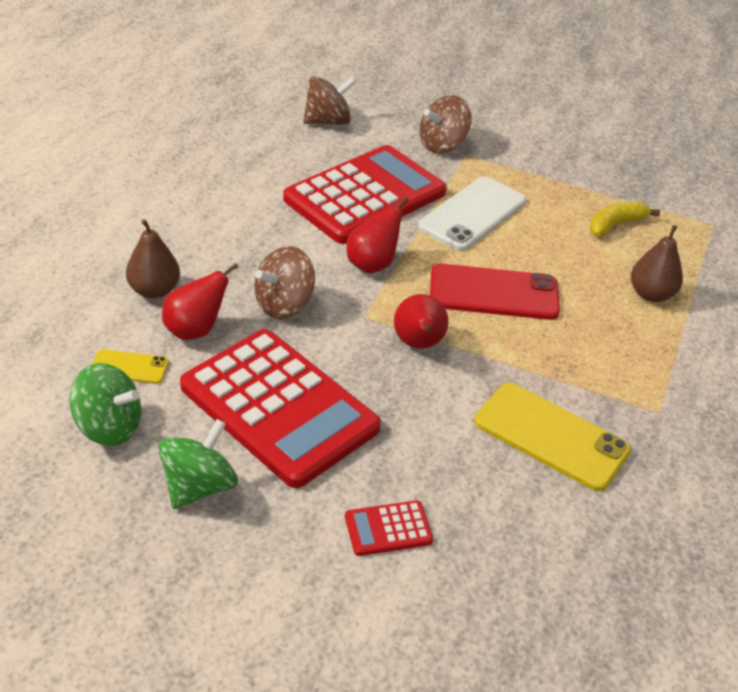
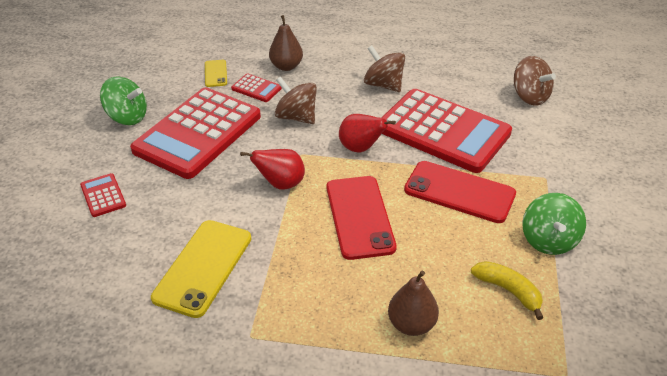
camera: 80 degrees right, 0 degrees up
(109, 427) = (166, 78): green spinning top -> green spinning top (548, 240)
(195, 330) = (256, 88): red pear -> red calculator
(442, 145) = (549, 161): brown spinning top -> brown spinning top (383, 85)
(472, 214) = (459, 192): white phone -> red phone

